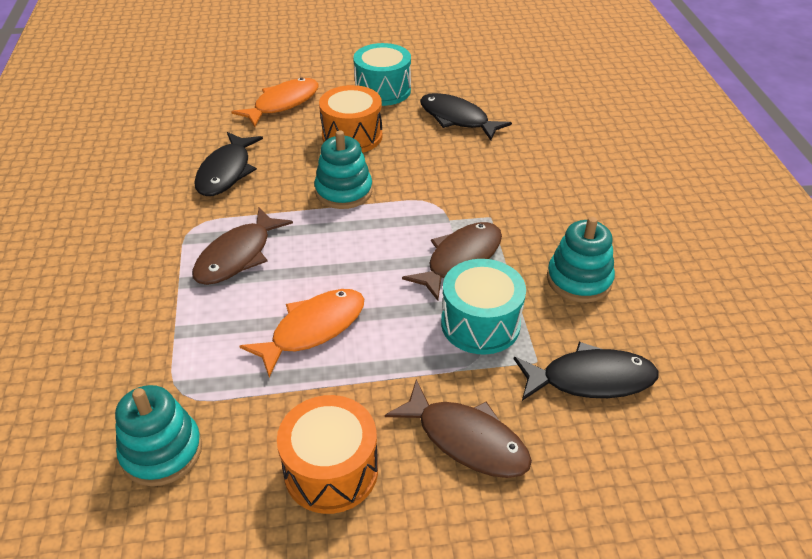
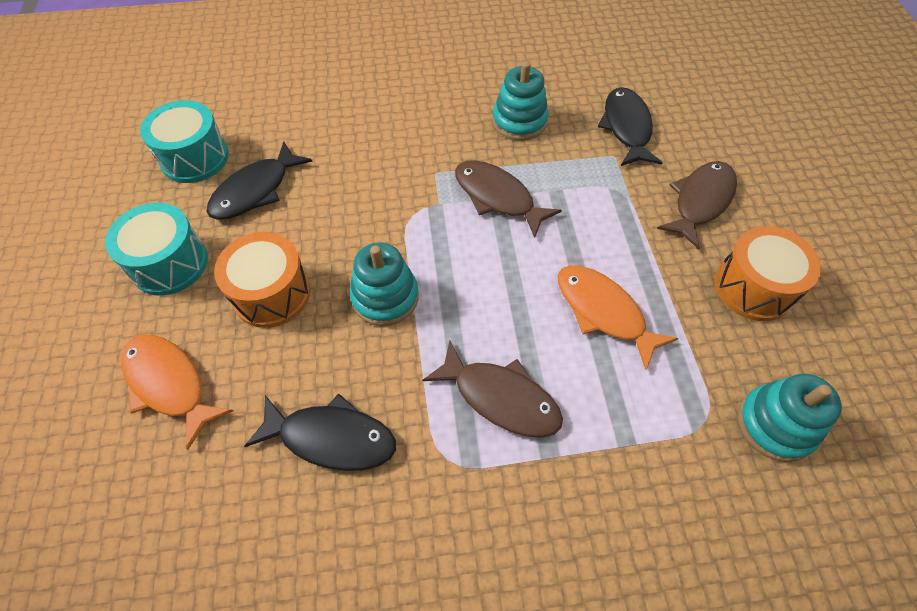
camera: 90 degrees left, 15 degrees up
(480, 324) = (578, 187): turquoise drum -> turquoise drum (195, 158)

